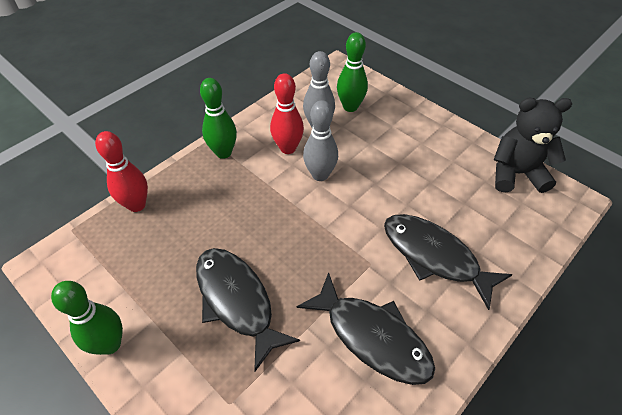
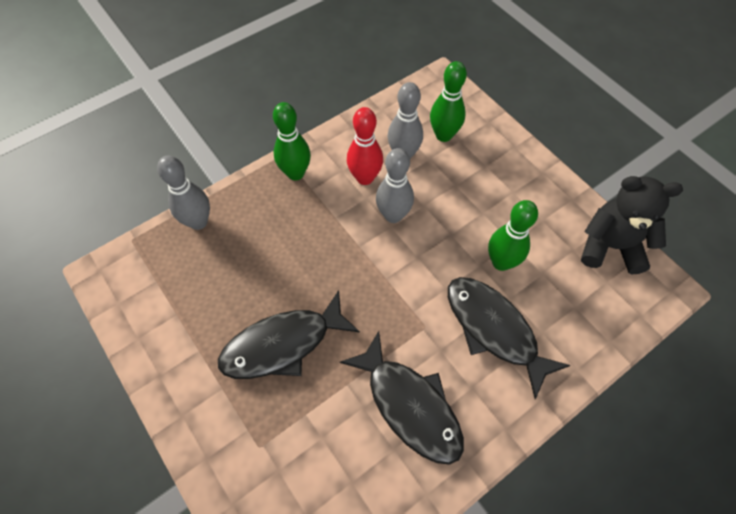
camera: 10 degrees right, 10 degrees up
(110, 344) = (156, 368): green bowling pin -> green bowling pin (501, 262)
(136, 205) = (198, 222): red bowling pin -> grey bowling pin
(237, 301) = (283, 344): black fish -> black fish turned 90 degrees counterclockwise

